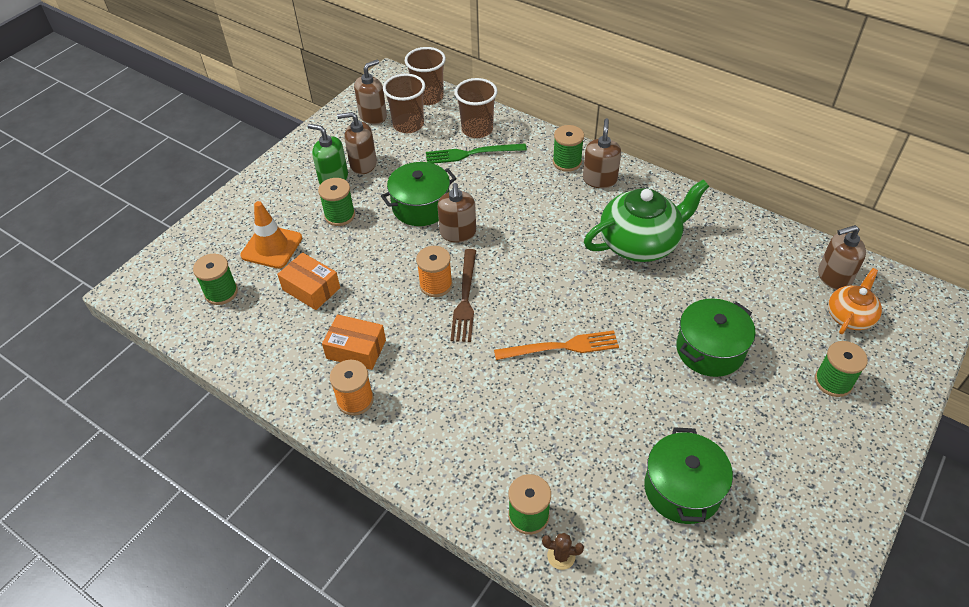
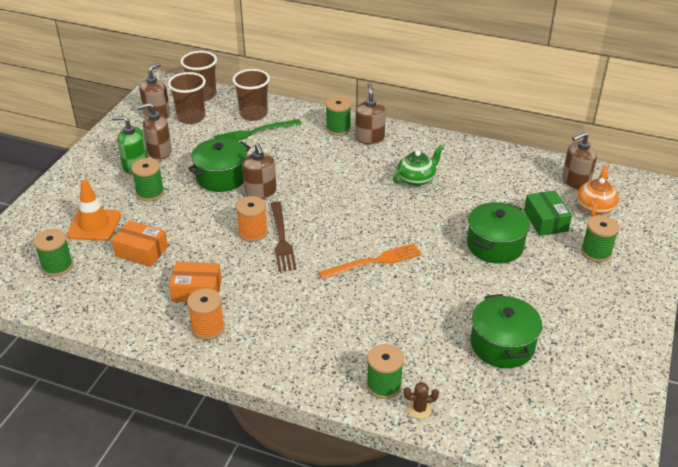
camera: 15 degrees left, 10 degrees down
(640, 243) = (416, 179): green teapot -> green teapot, size x0.56
(781, 326) = (545, 221): none -> green box

